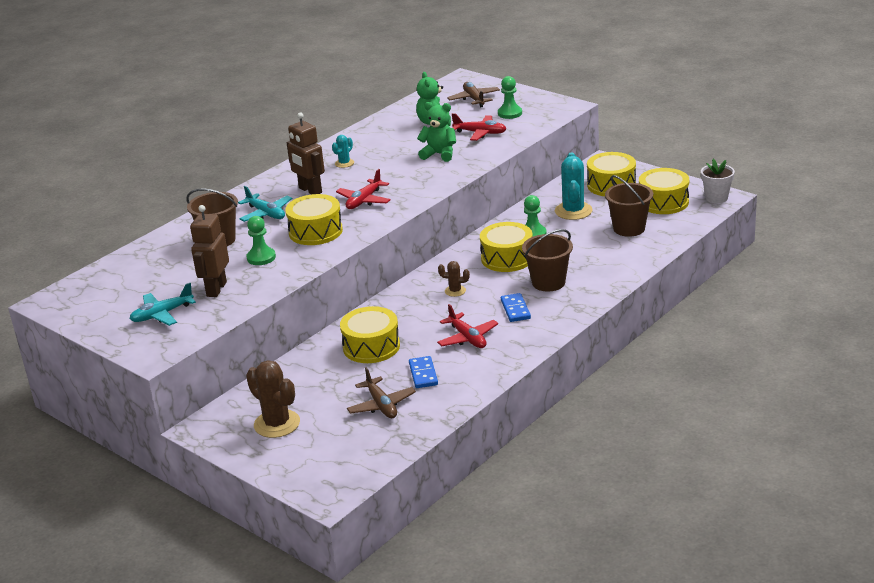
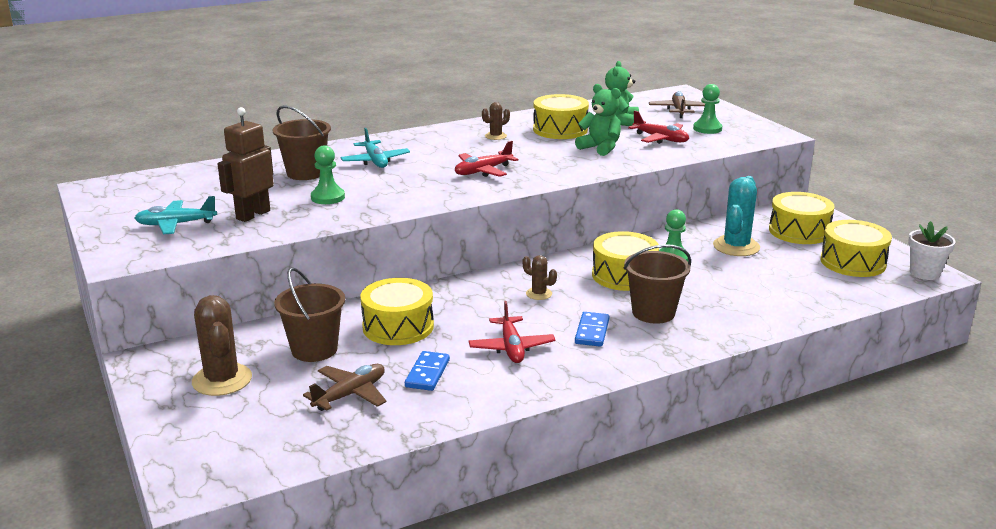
camera: 20 degrees right, 5 degrees down
(310, 190) = (438, 151): brown robot -> none
(315, 231) = (406, 187): yellow drum -> yellow drum (560, 130)
(344, 163) = (495, 136): turquoise cactus -> brown cactus
(381, 405) = (350, 394): brown plane -> brown plane turned 135 degrees counterclockwise
(629, 228) = (792, 280): brown bucket -> brown bucket (314, 349)

